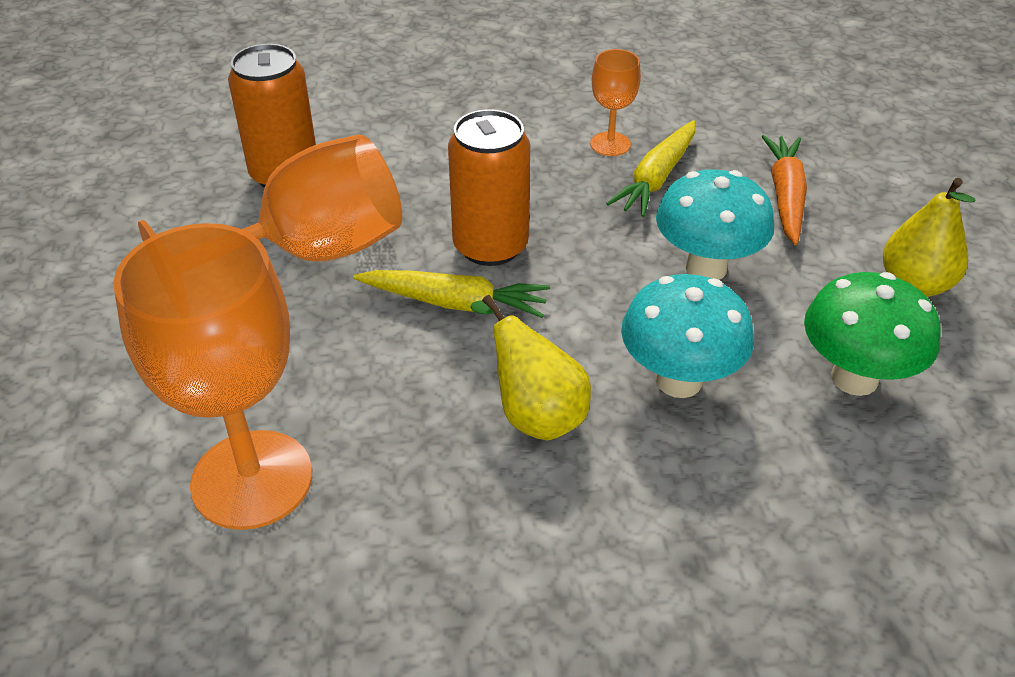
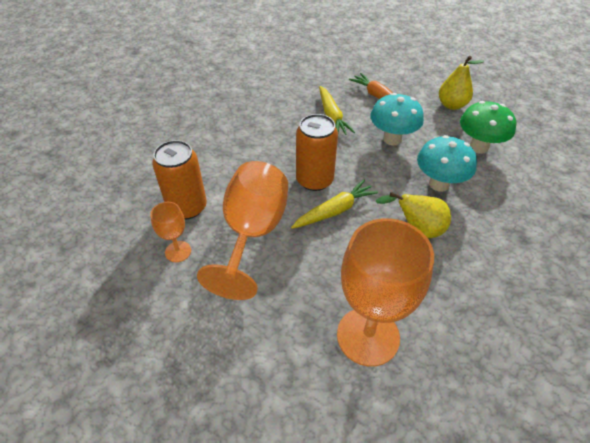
camera: 45 degrees left, 5 degrees up
(610, 144) = (298, 113): orange goblet -> orange goblet (178, 251)

